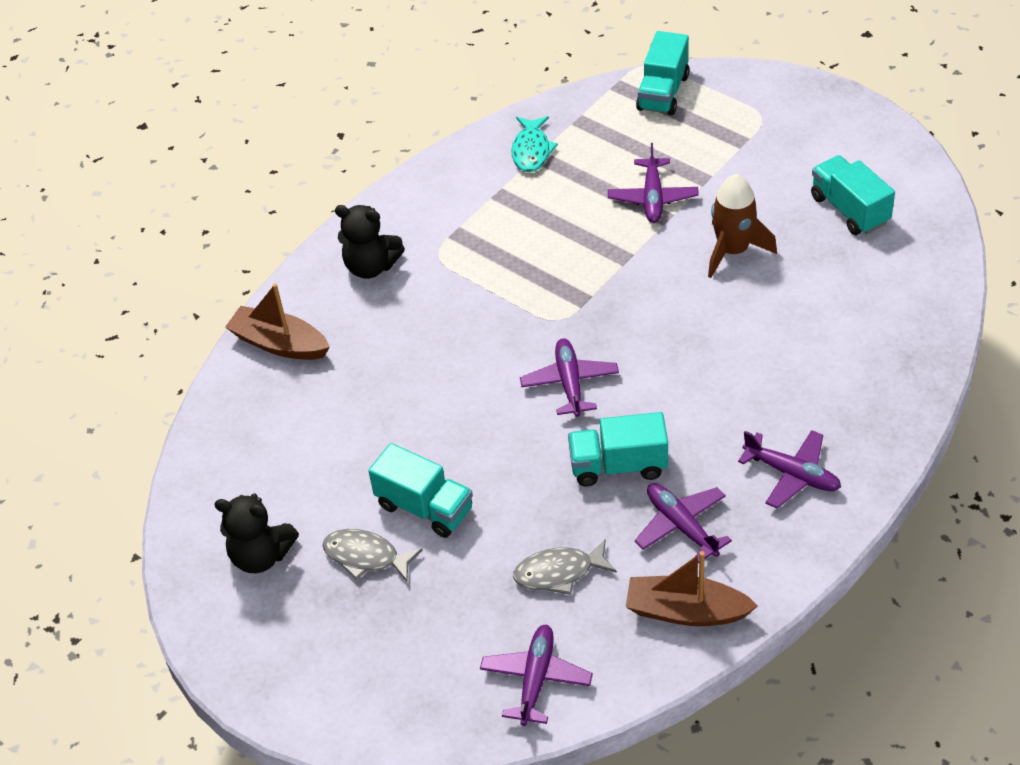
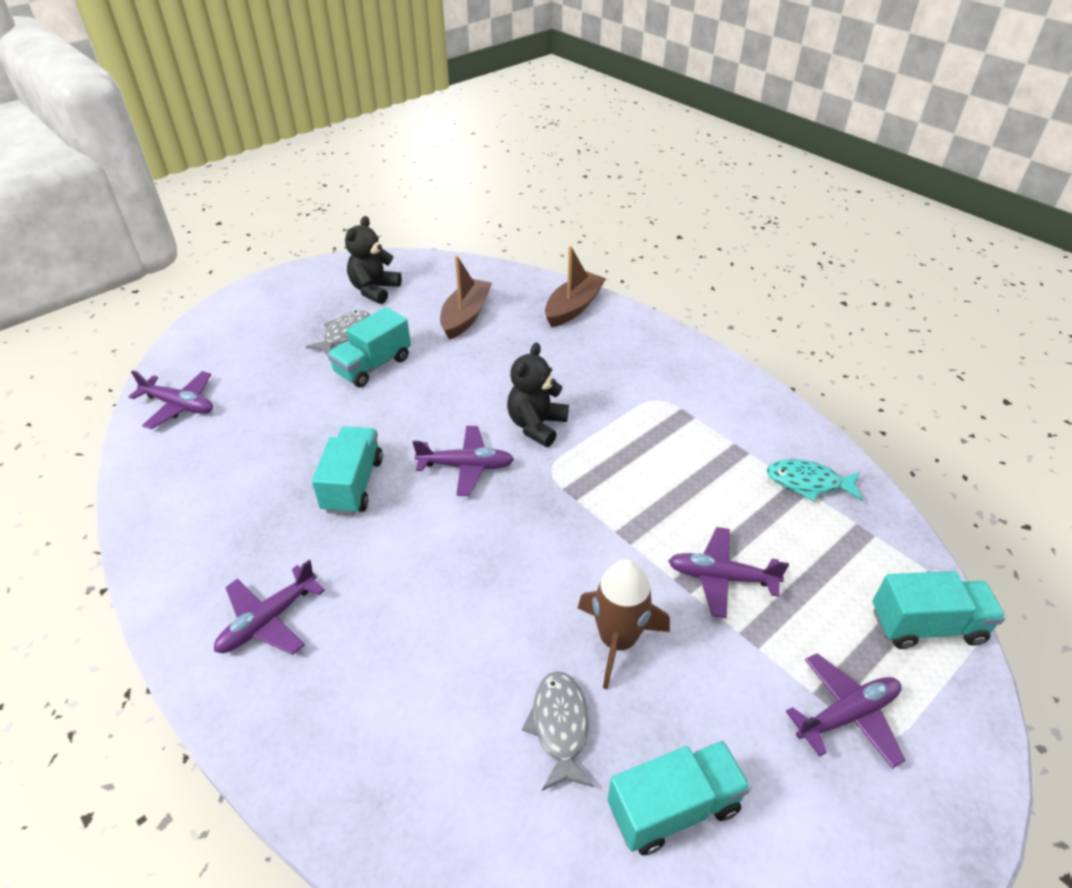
camera: 95 degrees right, 5 degrees down
(371, 266) = (650, 359): black teddy bear -> black teddy bear (536, 425)
(559, 572) = (265, 430): grey fish -> grey fish (559, 726)
(663, 93) = (926, 625): turquoise truck -> turquoise truck turned 150 degrees clockwise
(681, 525) = (261, 517): purple plane -> purple plane (847, 714)
(686, 611) = (172, 503): brown boat -> brown boat (465, 316)

